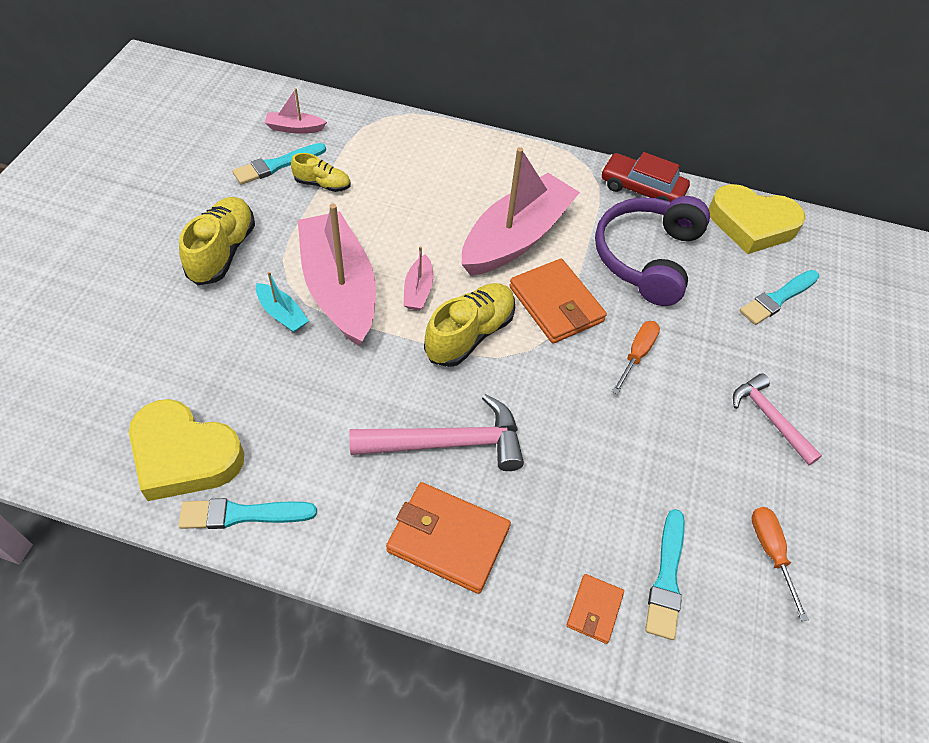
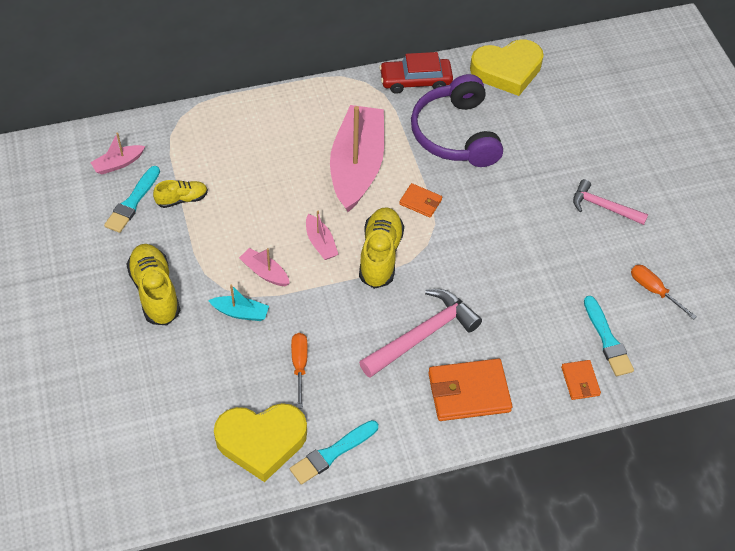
camera: 30 degrees left, 0 degrees up
(339, 289) = (265, 272): pink boat -> pink boat, size x0.42
(556, 304) = (420, 202): orange wallet -> orange wallet, size x0.53
(637, 354) = (497, 209): orange screwdriver -> orange screwdriver (299, 365)
(778, 298) = (558, 119): turquoise brush -> none

